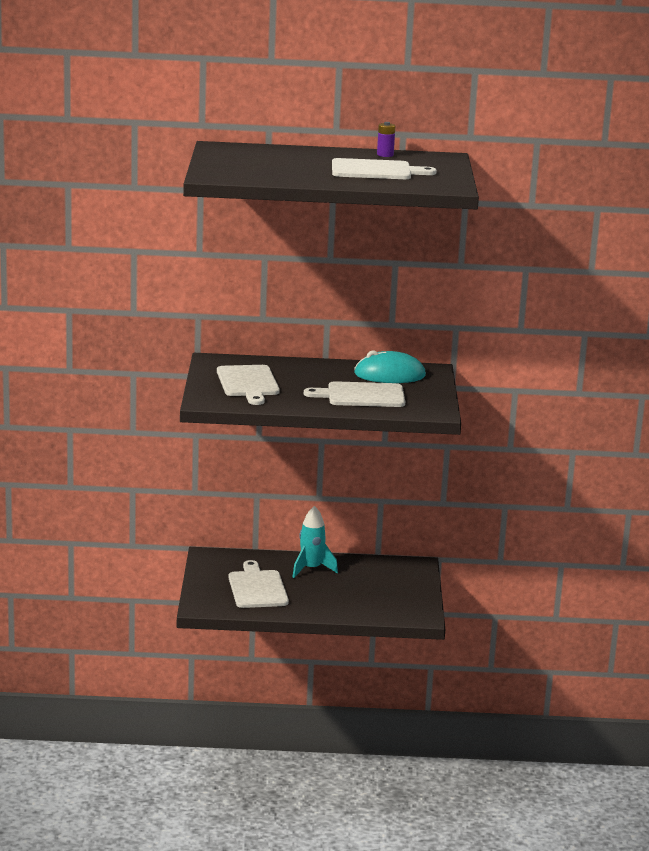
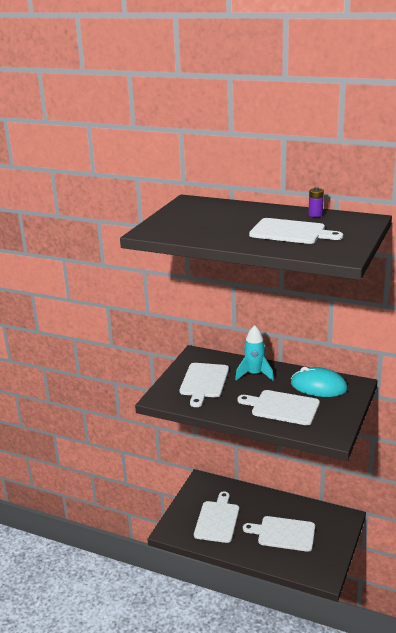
camera: 25 degrees right, 5 degrees up
(311, 569) = (265, 507): turquoise rocket -> turquoise rocket (254, 374)
(350, 588) = (283, 533): none -> white cutting board

